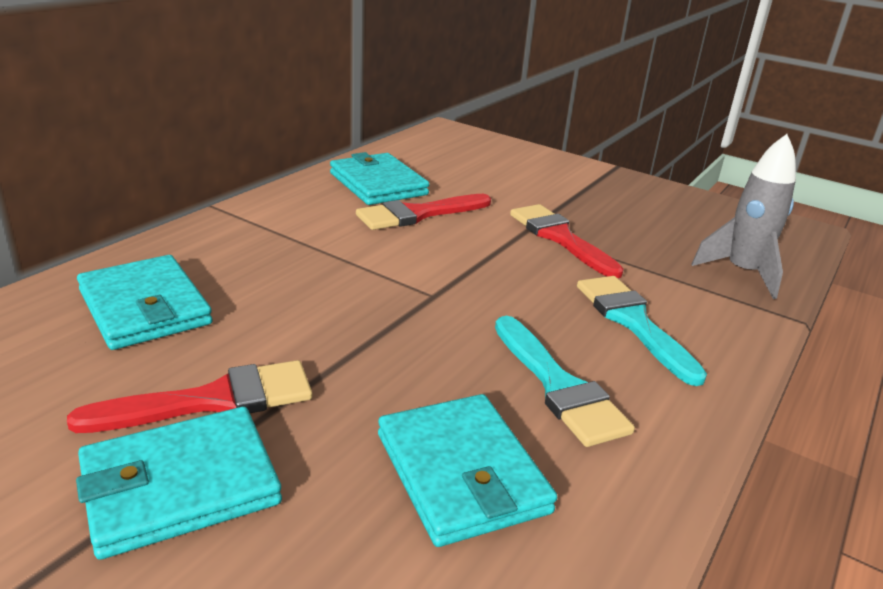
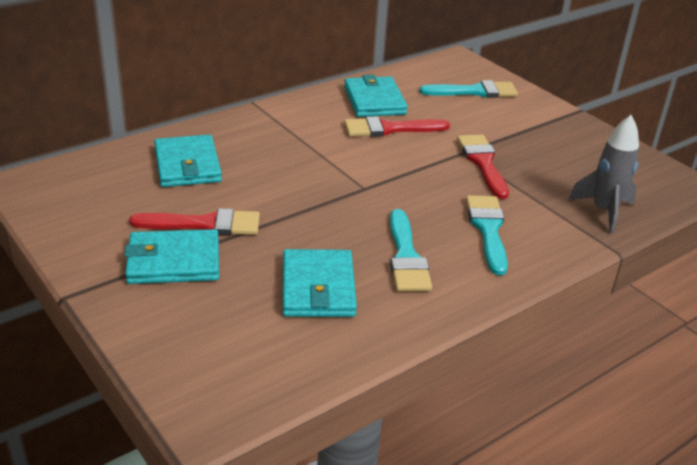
camera: 20 degrees right, 5 degrees up
(490, 160) = (475, 91): none -> turquoise brush

